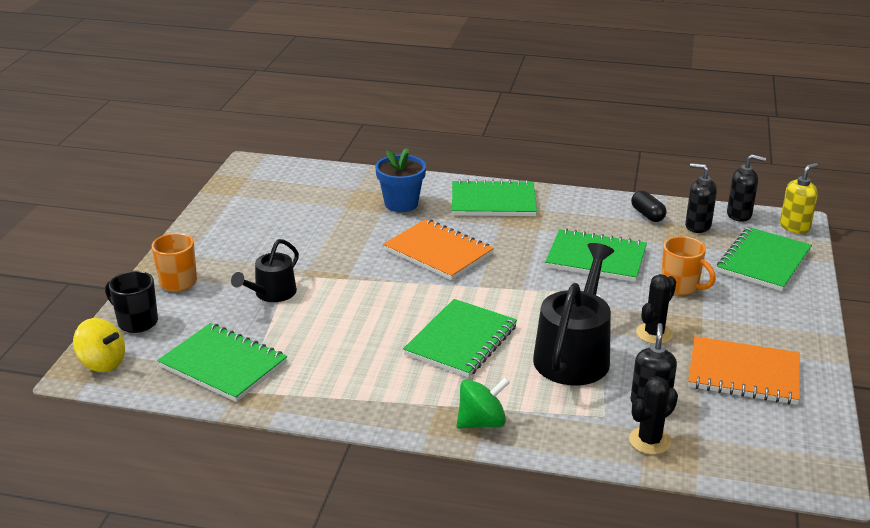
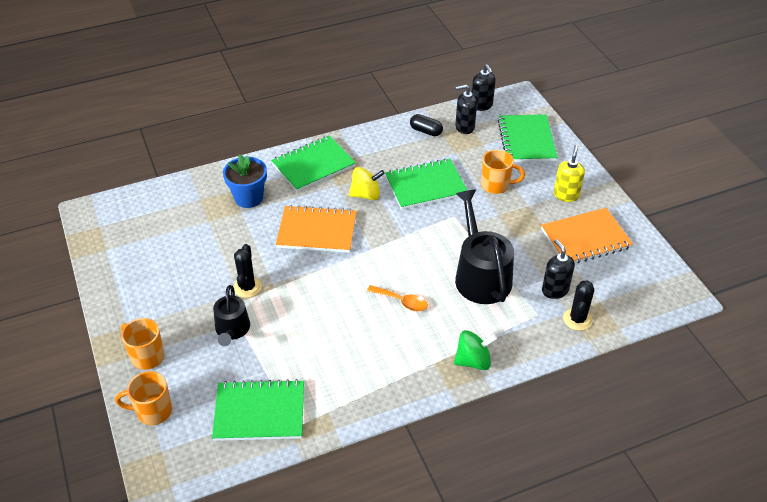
camera: 35 degrees left, 15 degrees up
(102, 363) = (165, 463): yellow spinning top -> yellow spinning top (366, 195)
(136, 322) = (153, 411): black mug -> orange mug
(461, 340) = (402, 301): green notebook -> orange spoon
(481, 422) = (473, 361): green spinning top -> green spinning top turned 45 degrees clockwise
(654, 333) = (512, 233): black cactus -> black cactus (247, 287)
(739, 215) = (481, 105): black soap dispenser -> black soap dispenser turned 90 degrees clockwise
(794, 227) = (521, 101): yellow soap dispenser -> yellow soap dispenser (566, 195)

